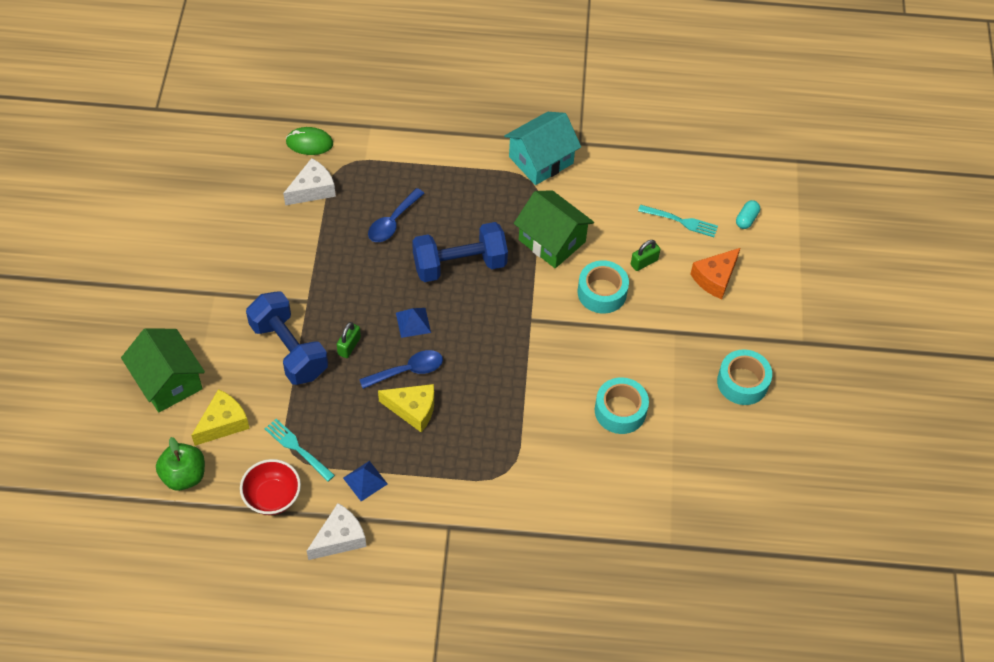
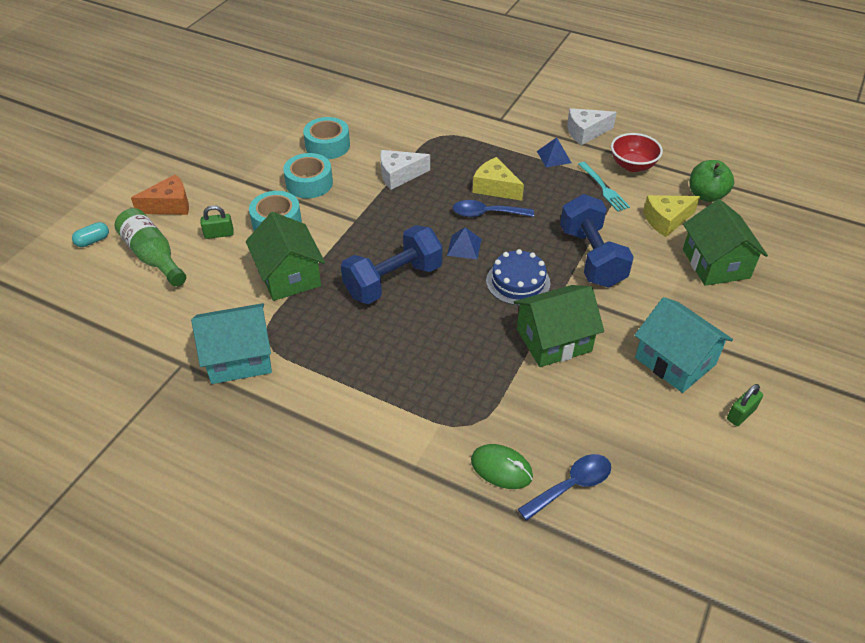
camera: 155 degrees left, 10 degrees down
(196, 264) = (675, 361): none -> turquoise house
(300, 252) = (554, 340): none -> green house
(312, 190) = (518, 405): white cheese -> white cheese (399, 175)
(349, 300) = (518, 282): none -> blue cake
(349, 346) = (533, 245): green padlock -> green padlock (741, 414)
(393, 222) = (440, 341): blue spoon -> blue spoon (571, 486)
(459, 265) = (393, 281): blue dumbbell -> blue dumbbell turned 45 degrees counterclockwise
(681, 221) = (153, 256): turquoise fork -> green bottle
(742, 382) = (219, 137): turquoise tape -> turquoise tape (309, 183)

